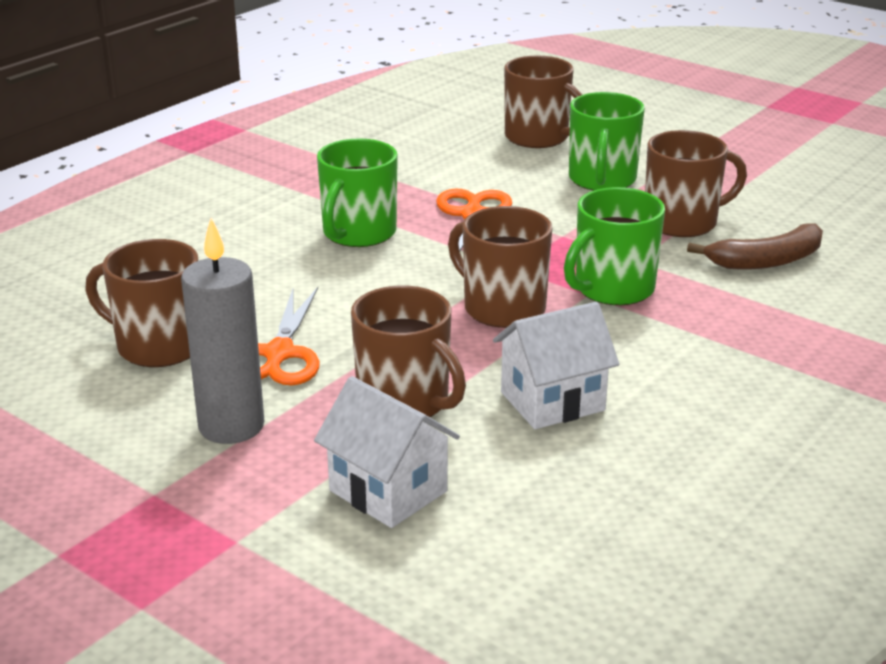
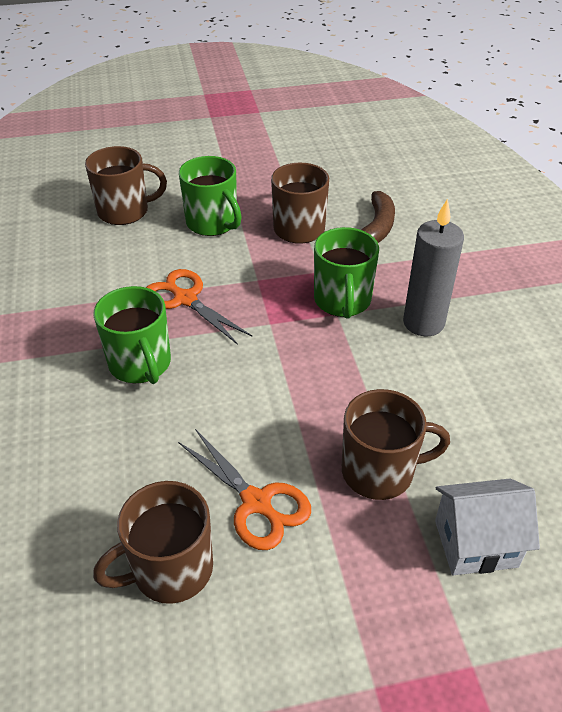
camera: 50 degrees left, 15 degrees up
(231, 426) = (326, 586): grey candle -> grey candle (423, 323)
(502, 308) = (314, 358): brown mug -> none
(552, 401) = (440, 404): white house -> none

